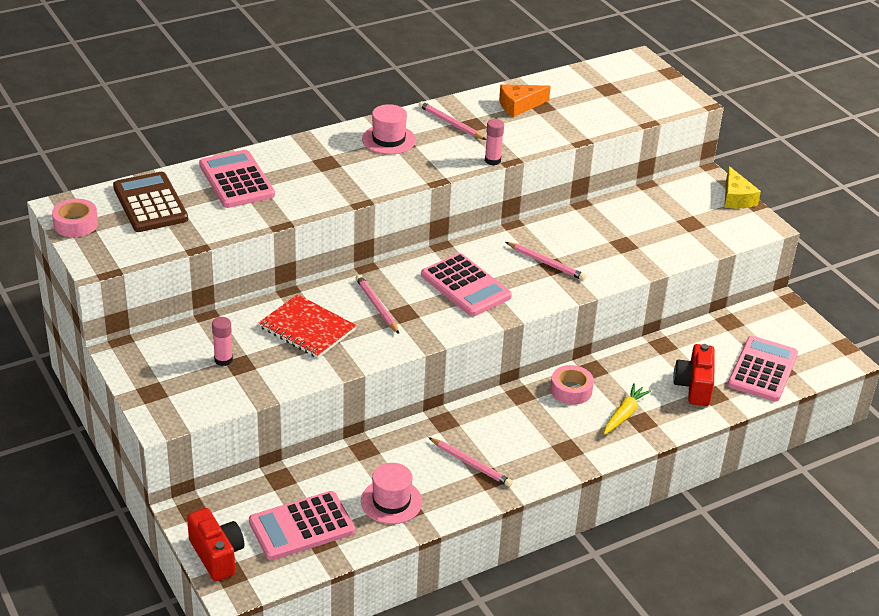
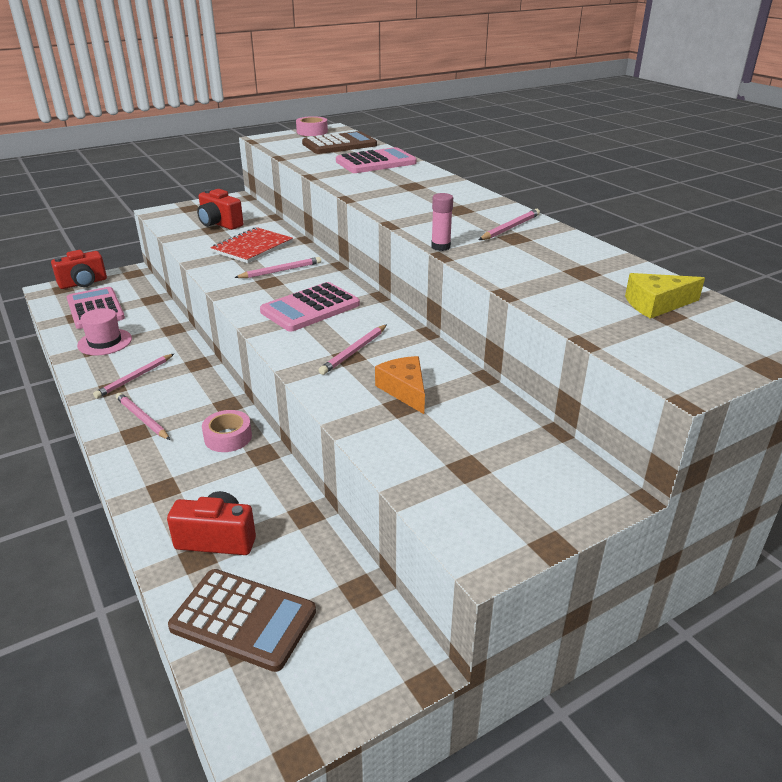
camera: 90 degrees right, 5 degrees down
(223, 360) = (219, 224): pink glue stick -> red camera
(388, 139) = (463, 205): pink hat -> none
(519, 105) = (573, 260): orange cheese -> orange cheese (405, 390)
(544, 448) = (142, 418): none -> pink pencil
(624, 414) = (178, 475): yellow carrot -> none
(736, 198) = (560, 524): yellow cheese -> yellow cheese (656, 304)
(762, 370) = (243, 619): pink calculator -> brown calculator

